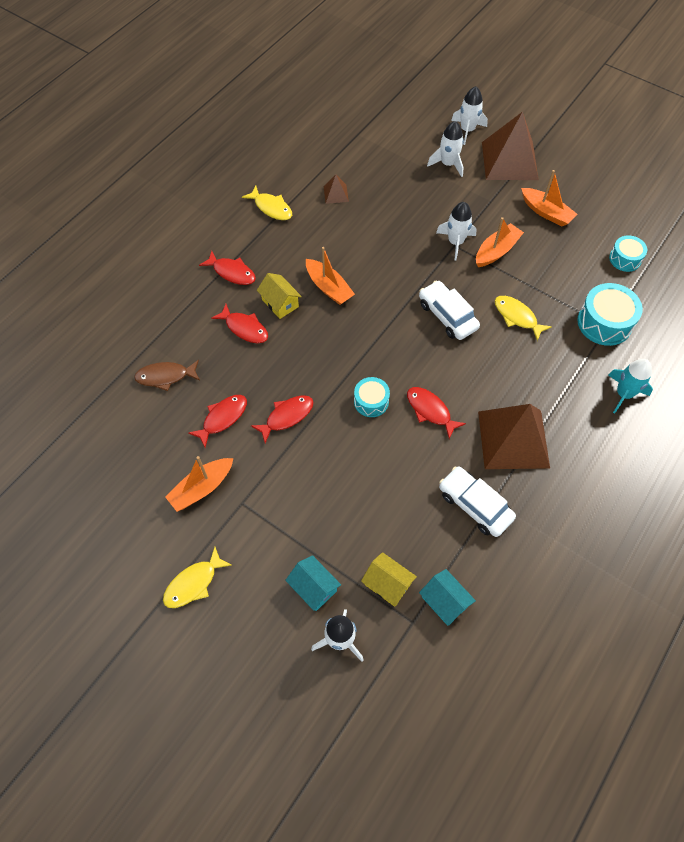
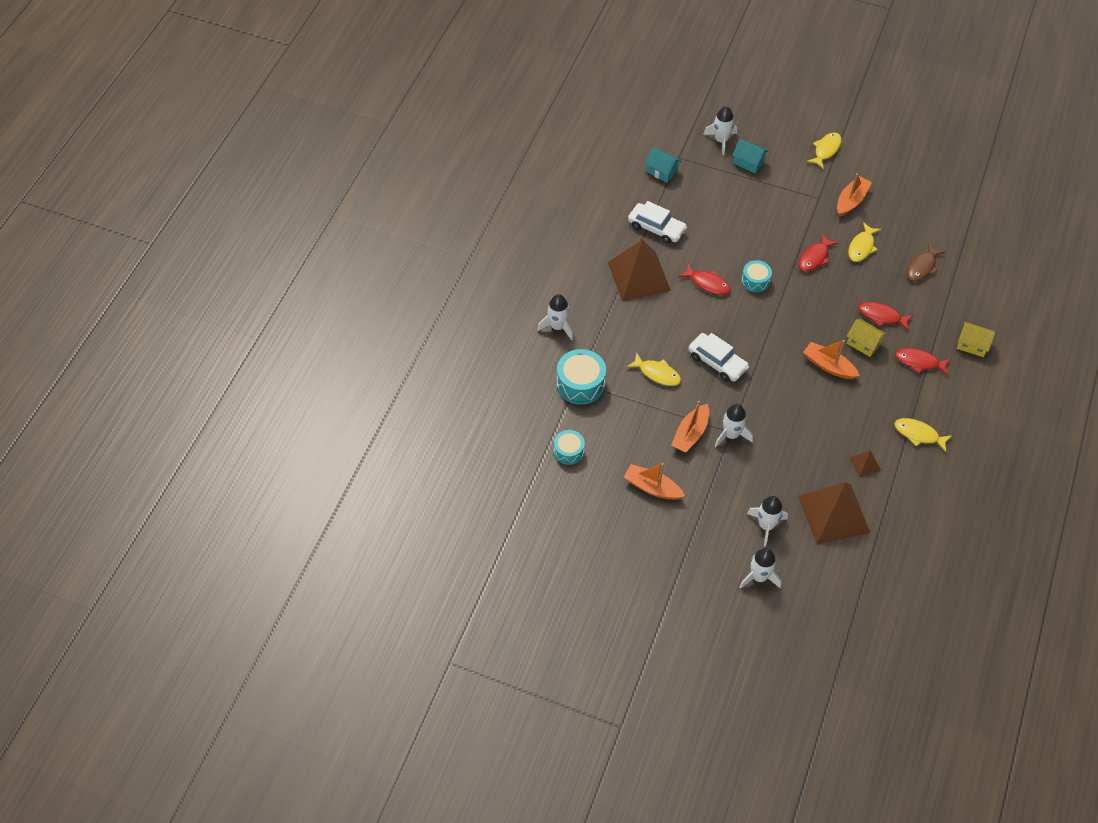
camera: 165 degrees right, 5 degrees down
(165, 376) = (922, 267): brown fish -> brown fish turned 150 degrees clockwise
(222, 418) = (862, 247): red fish -> yellow fish
(387, 584) = (701, 173): yellow house -> yellow house (972, 345)
(509, 161) = (703, 545): brown pyramid -> brown pyramid (833, 514)
(624, 394) = (558, 327): turquoise rocket -> white rocket

